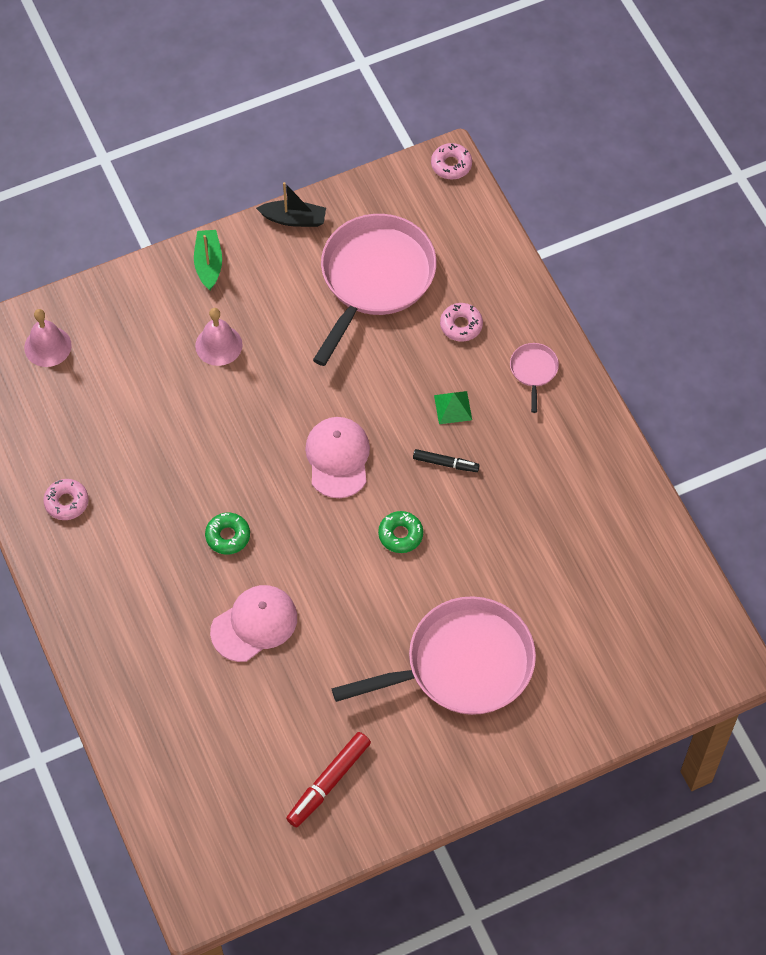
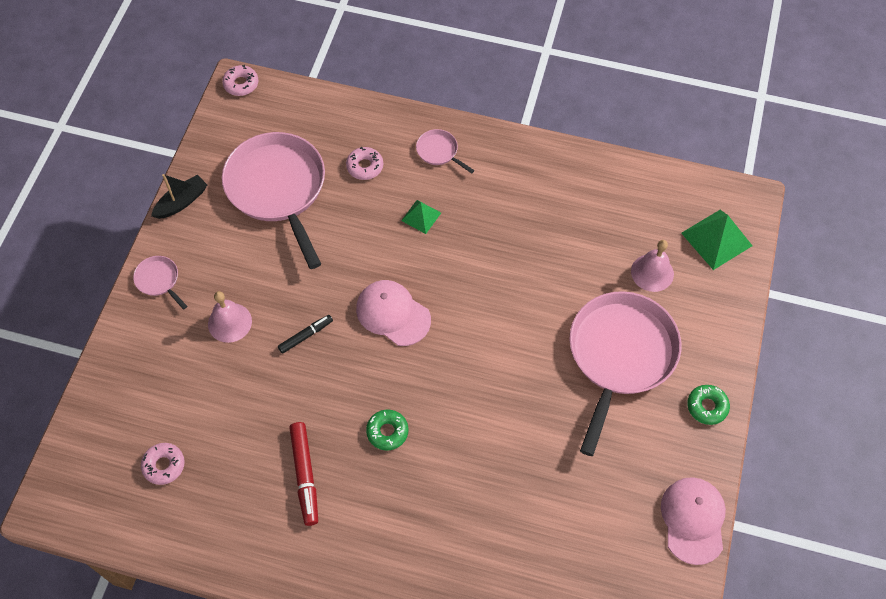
camera: 50 degrees left, 0 degrees up
(47, 346) = (111, 439): pink bell -> pink bell (652, 272)
(66, 502) = (254, 525): pink donut -> pink donut (164, 465)
(208, 264) = (159, 280): green boat -> pink pan
(254, 624) = (474, 467): pink cap -> pink cap (693, 520)
(329, 782) = (642, 511): red marker -> red marker (305, 475)
(400, 535) = (488, 319): green donut -> green donut (707, 406)
(445, 463) = (459, 252): black marker -> black marker (306, 336)
(661, 664) = (716, 239): none -> green pyramid

